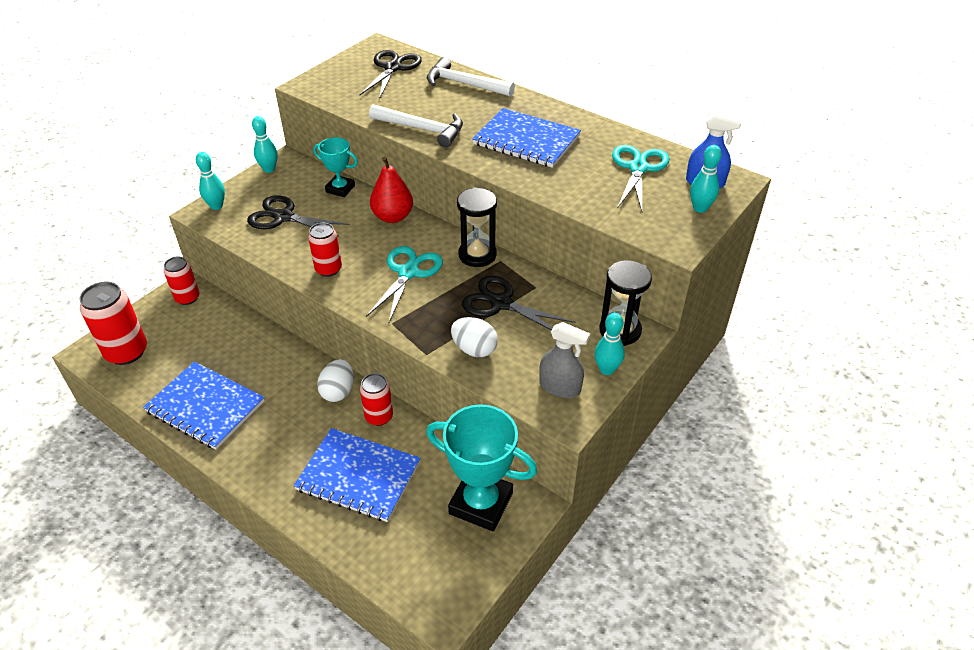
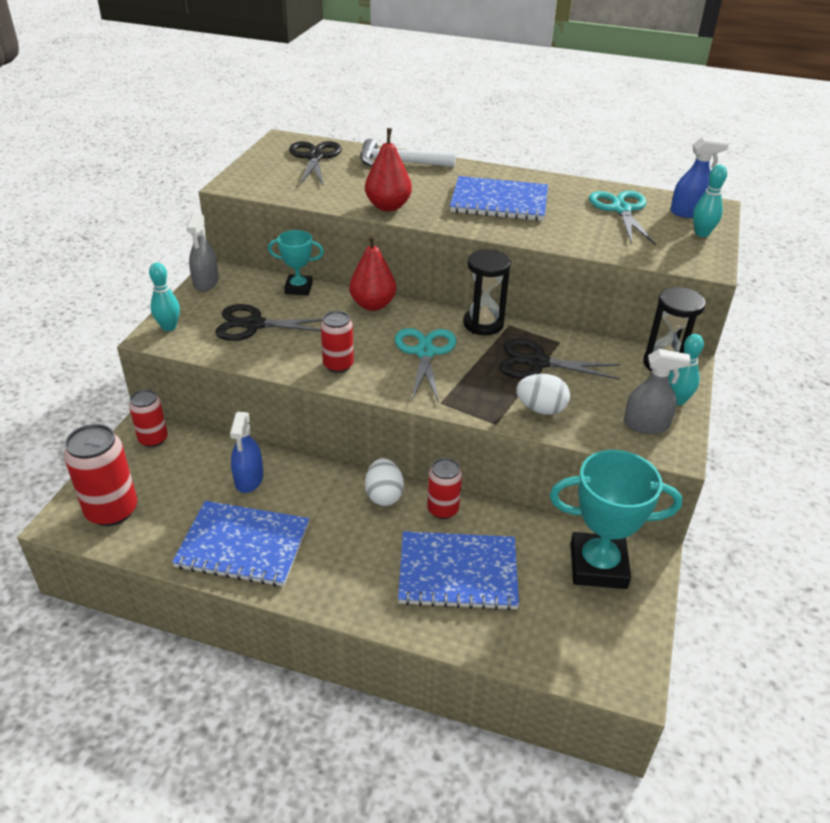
camera: 20 degrees left, 5 degrees down
(240, 350) = (249, 479): none -> blue spray bottle
(269, 169) = (206, 282): turquoise bowling pin -> grey spray bottle
(422, 129) = (388, 206): white hammer -> red pear

